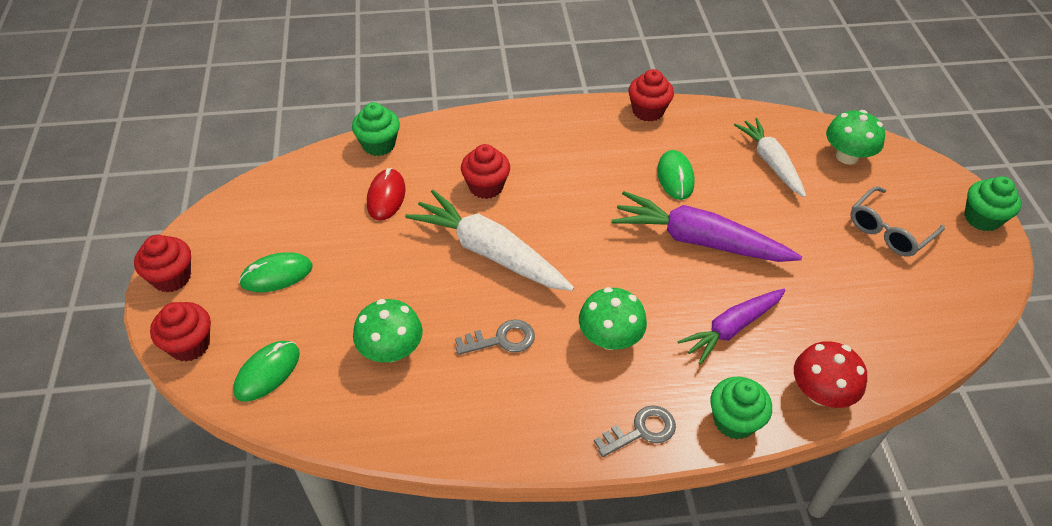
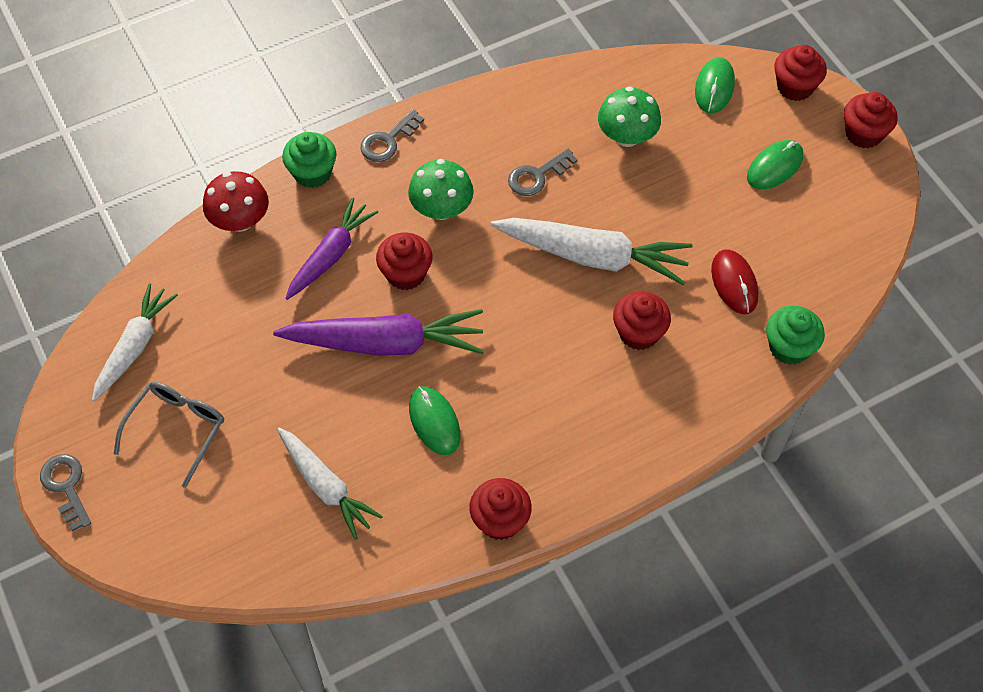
camera: 160 degrees right, 10 degrees up
(664, 290) = (405, 274): none -> red cupcake
(847, 156) = (231, 532): green mushroom -> none
(930, 305) = (134, 347): none -> white carrot
(982, 218) = (66, 486): green cupcake -> grey key

